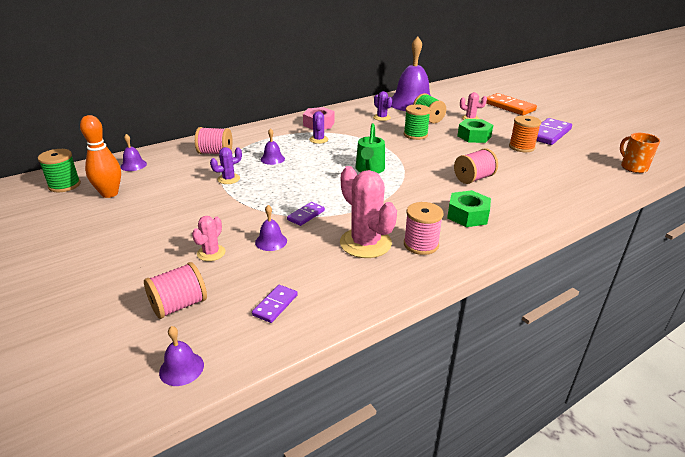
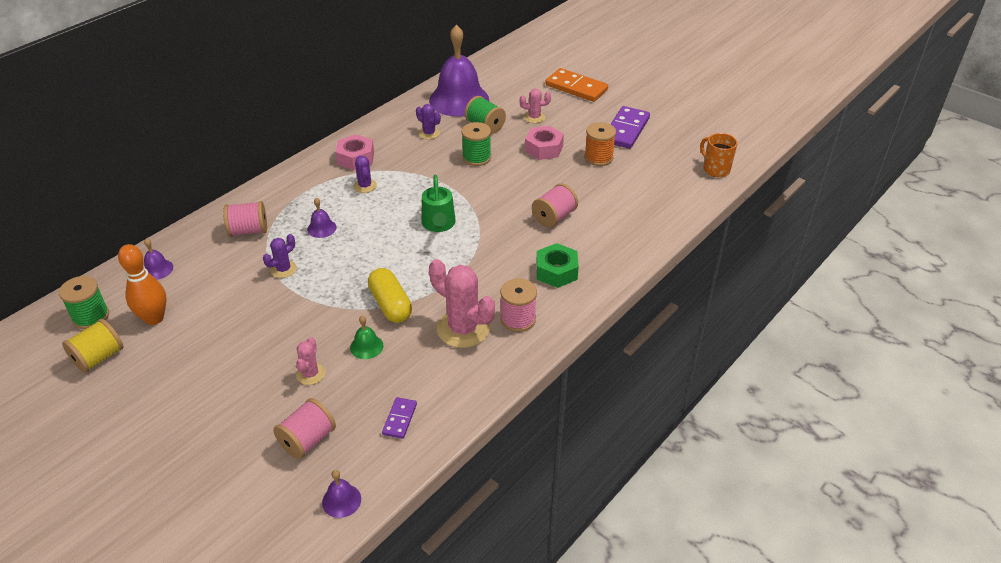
camera: 15 degrees left, 10 degrees up
(49, 211) = (99, 357): none -> yellow spool
(271, 241) = (366, 346): purple bell -> green bell
(306, 215) = (390, 305): purple domino -> yellow capsule
(474, 136) = (544, 148): green nut -> pink nut

